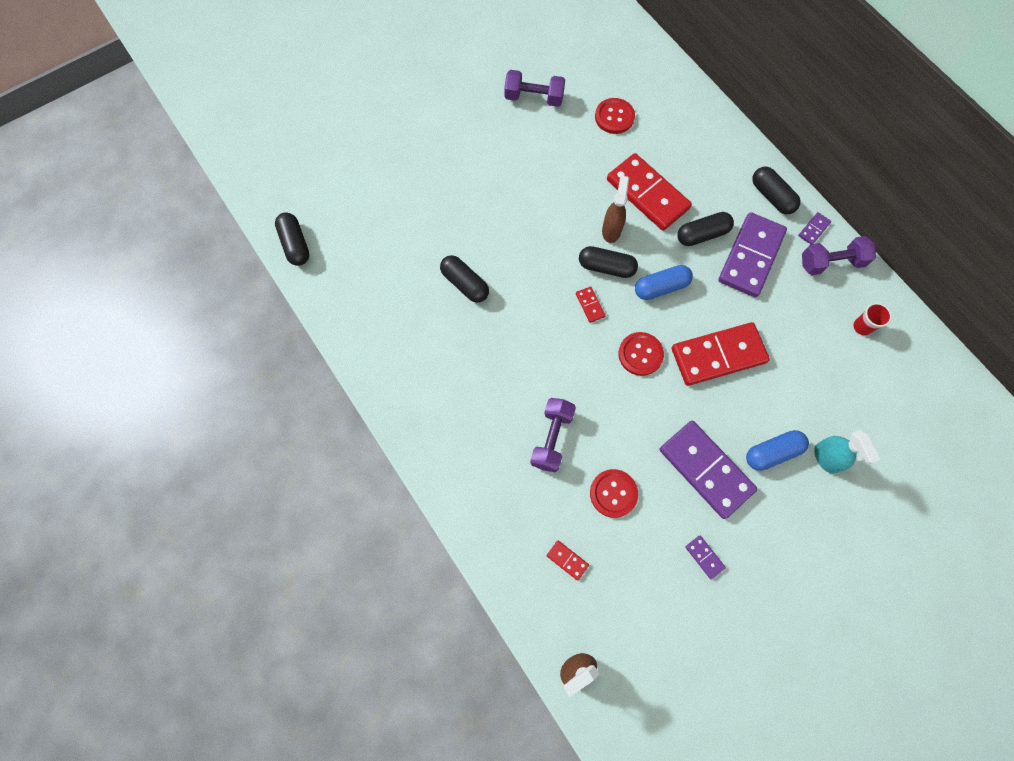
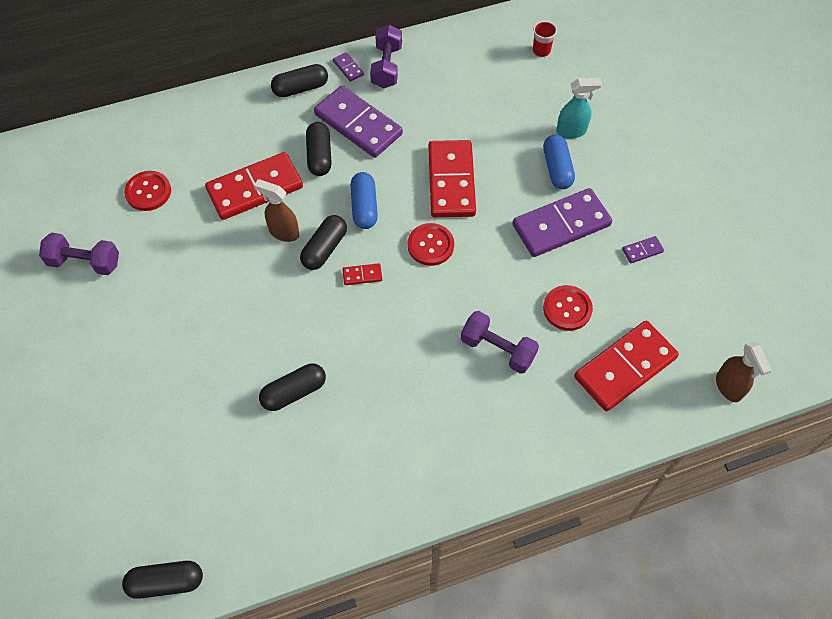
camera: 75 degrees left, 10 degrees down
(534, 98) = (85, 262): purple dumbbell -> purple dumbbell turned 75 degrees clockwise
(567, 560) = (625, 367): red domino -> red domino, size x2.44
(862, 327) = (457, 65): red cup -> red cup (541, 51)

